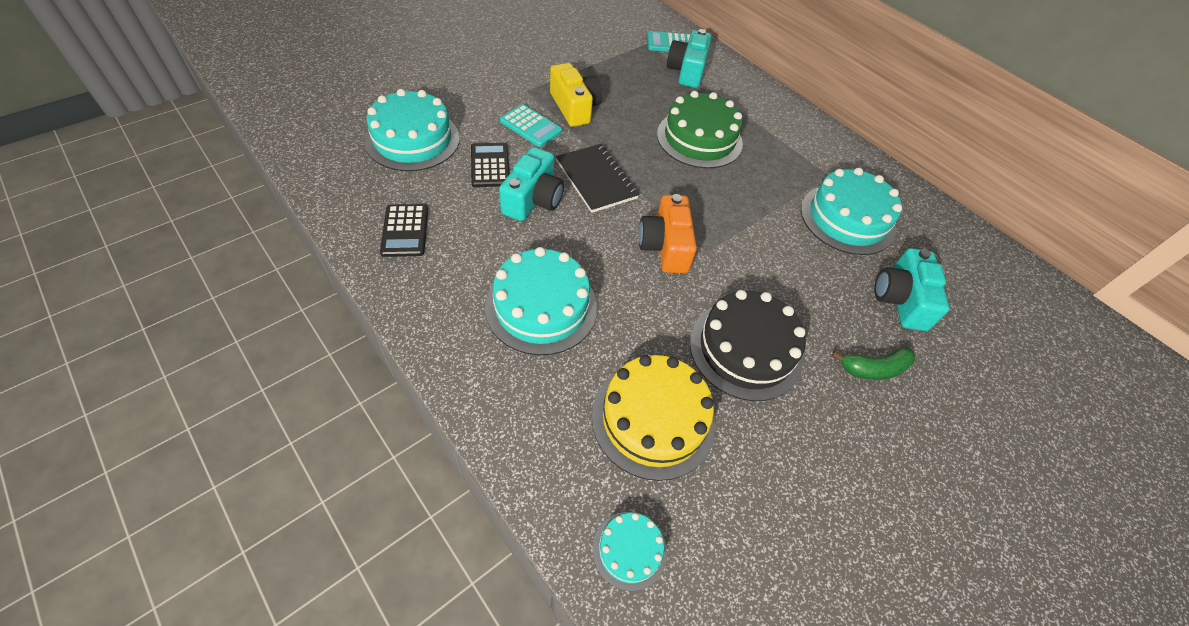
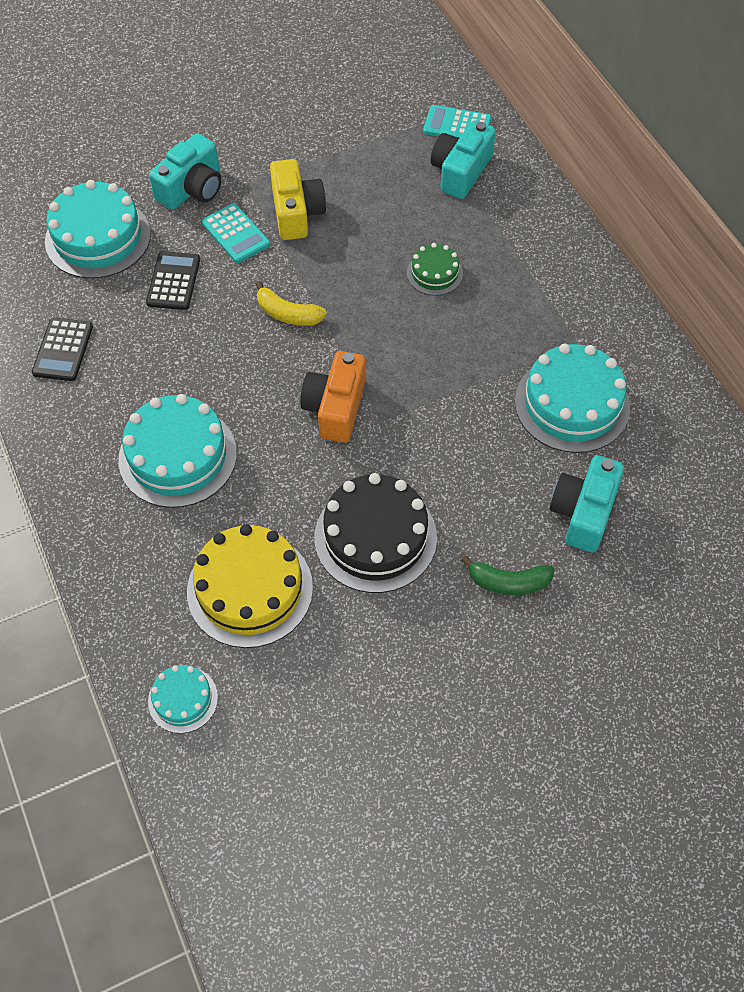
camera: 20 degrees right, 5 degrees up
(533, 199) = (208, 330): turquoise camera -> turquoise camera (192, 188)
(596, 179) = (288, 314): black notebook -> yellow banana
(699, 139) = (434, 273): green cake -> green cake, size x0.53

